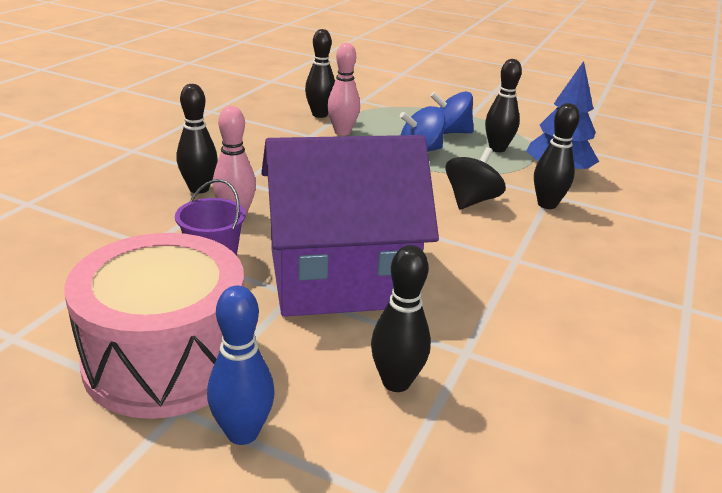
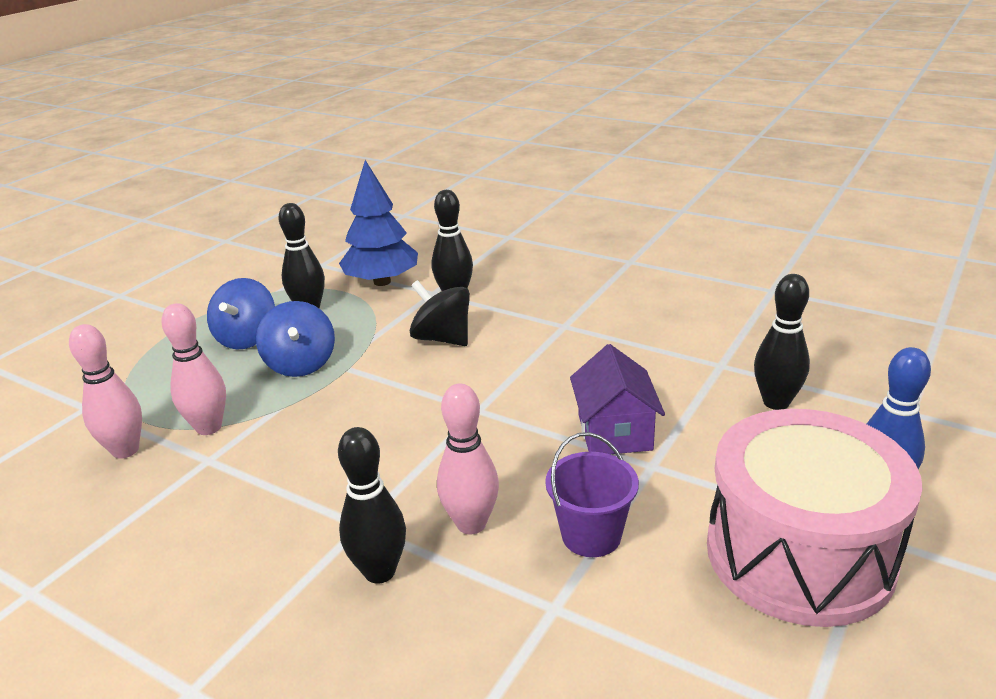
camera: 80 degrees left, 0 degrees up
(320, 115) = (125, 450): black bowling pin -> pink bowling pin
(340, 277) = (614, 432): purple house -> purple house, size x0.48

